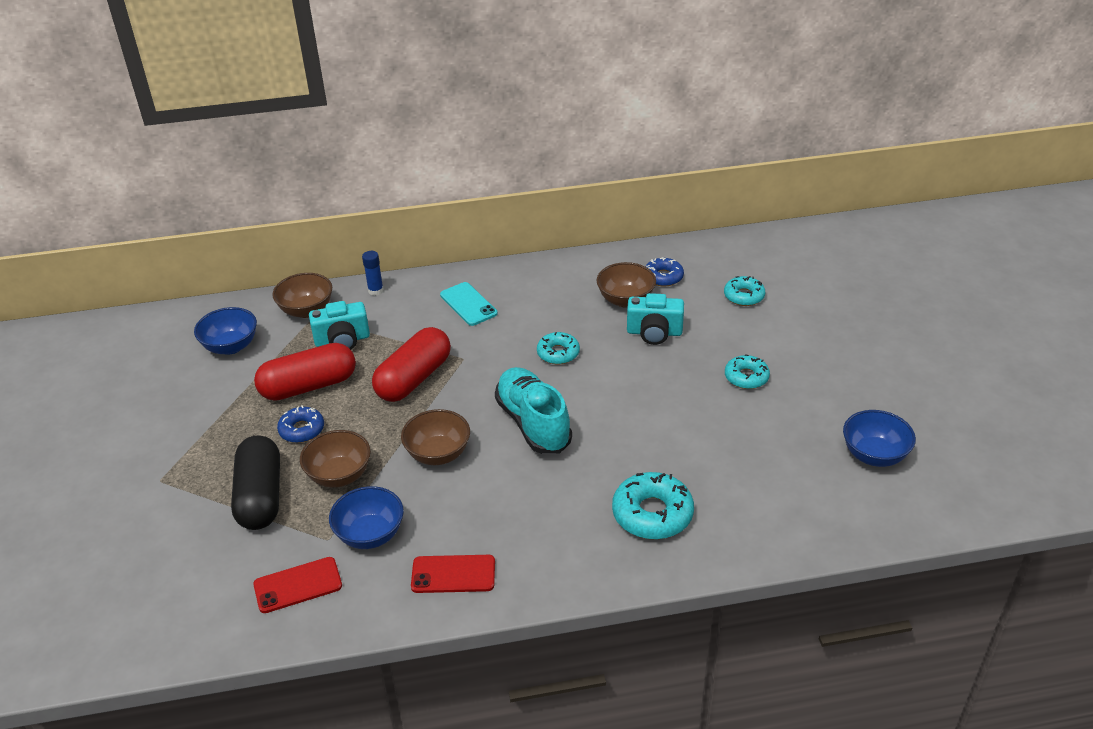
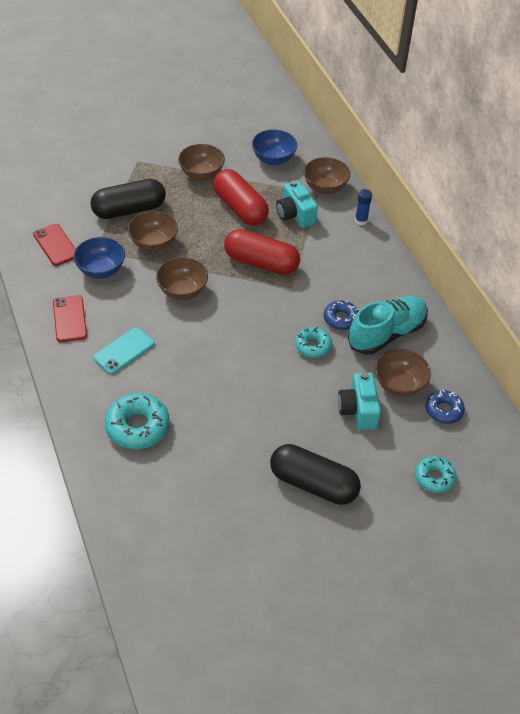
camera: 75 degrees right, 10 degrees up
(224, 416) = (201, 174): none -> brown bowl
(302, 430) = (195, 215): blue donut -> blue donut (341, 319)
(468, 304) = (360, 279): turquoise phone -> turquoise phone (124, 351)
(533, 423) = (225, 341): turquoise shoe -> turquoise shoe (386, 334)
(746, 377) = (313, 484): turquoise donut -> black capsule
(874, 455) = (228, 588): blue bowl -> none

